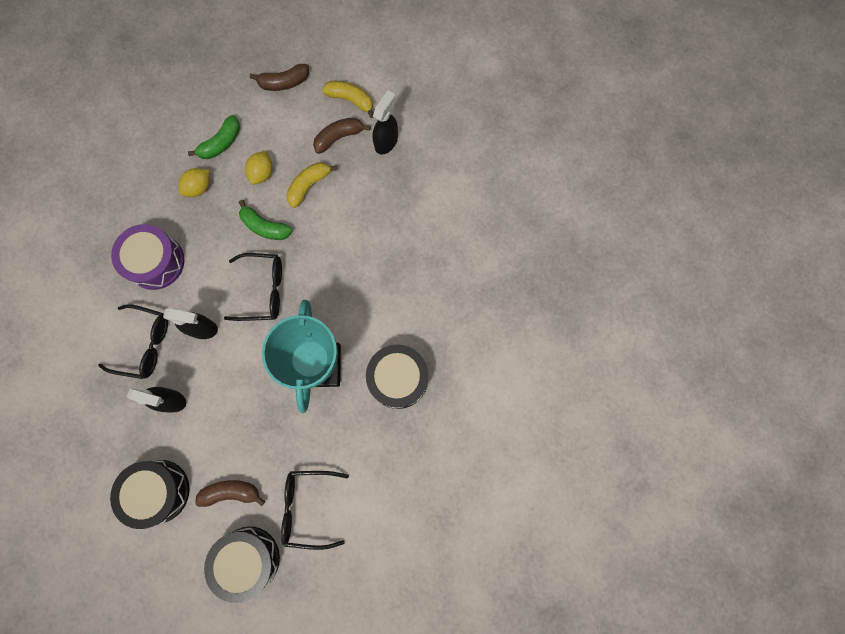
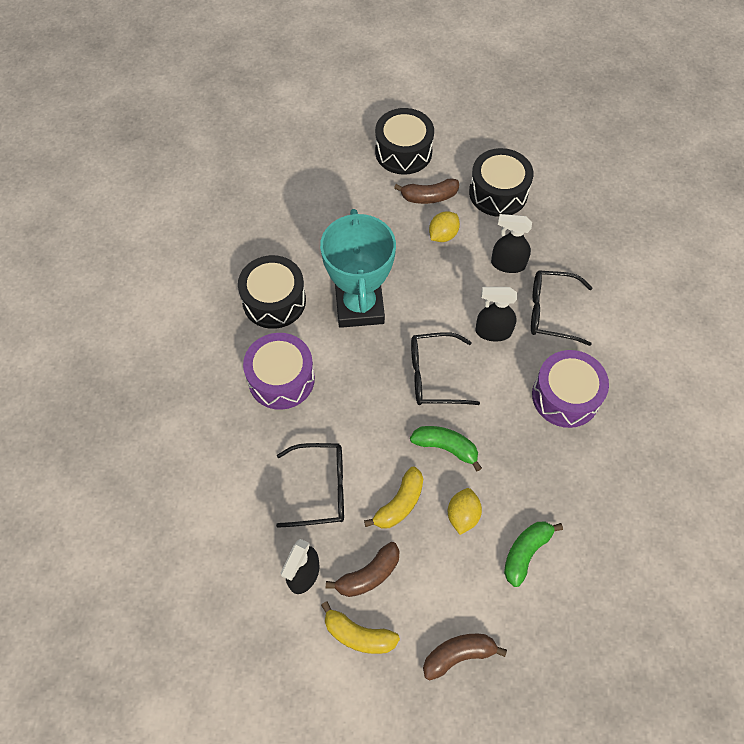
camera: 175 degrees right, 15 degrees down
(199, 187) = (539, 489): yellow lemon -> yellow lemon (443, 235)
(308, 507) = (354, 191): black glasses -> black glasses (321, 488)
(395, 298) = (281, 379): none -> purple drum

